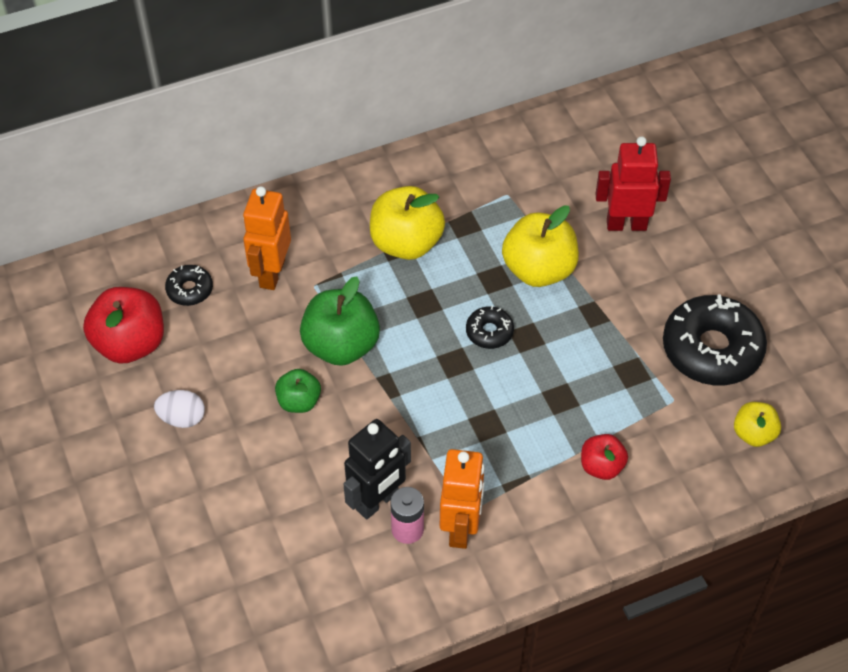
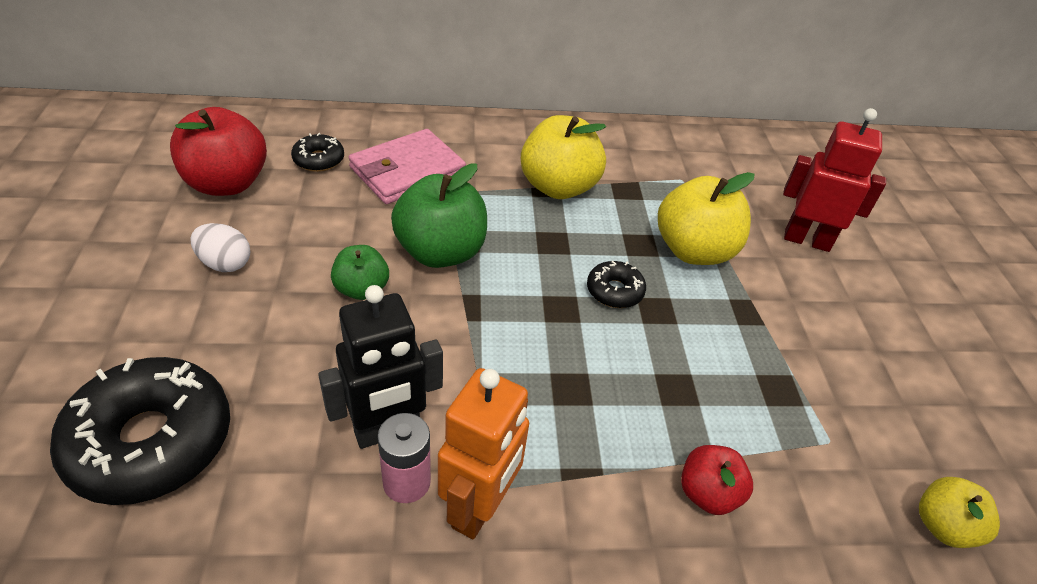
camera: 15 degrees right, 10 degrees down
(271, 273) = (407, 171): orange robot -> pink wallet
(711, 349) = (892, 397): black donut -> black donut (151, 441)

